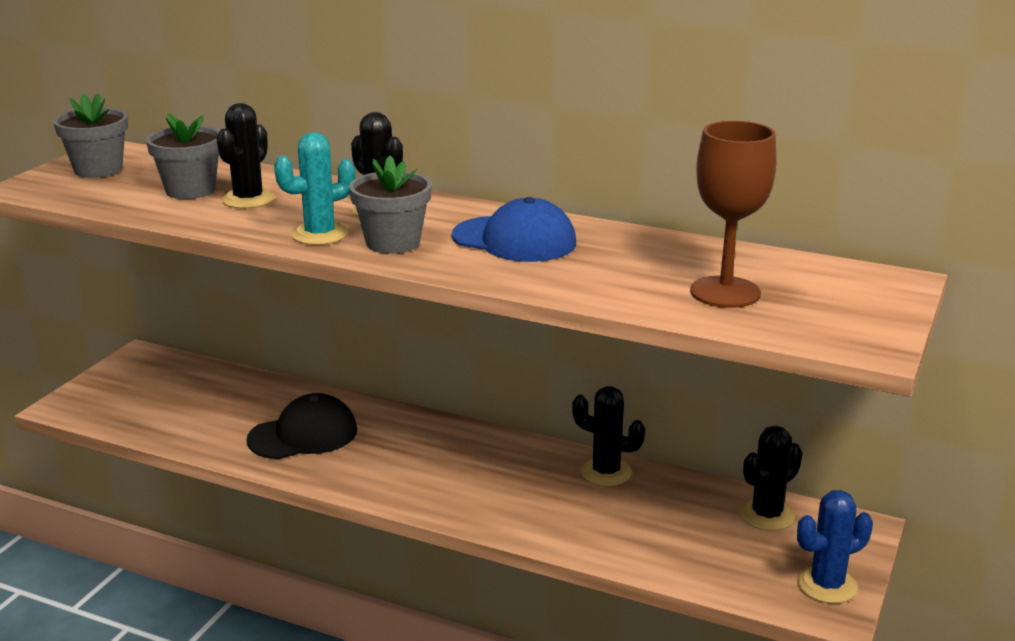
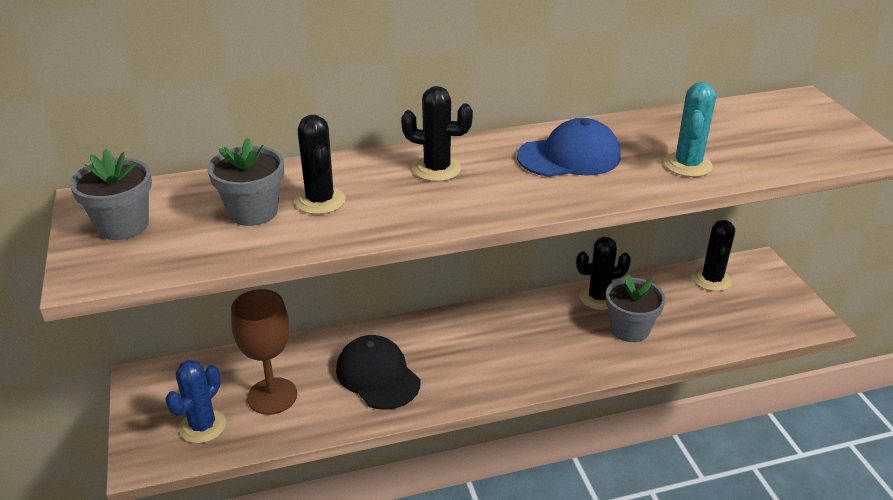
camera: 40 degrees left, 10 degrees up
(303, 435) = (378, 376): black cap -> black cap turned 60 degrees counterclockwise
(320, 234) = (438, 209): turquoise cactus -> turquoise cactus (688, 165)
(393, 242) = (500, 194): grey flower pot -> grey flower pot (630, 329)
(725, 292) = (748, 145): brown goblet -> brown goblet (272, 396)
(827, 585) = (793, 307): blue cactus -> blue cactus (203, 426)

